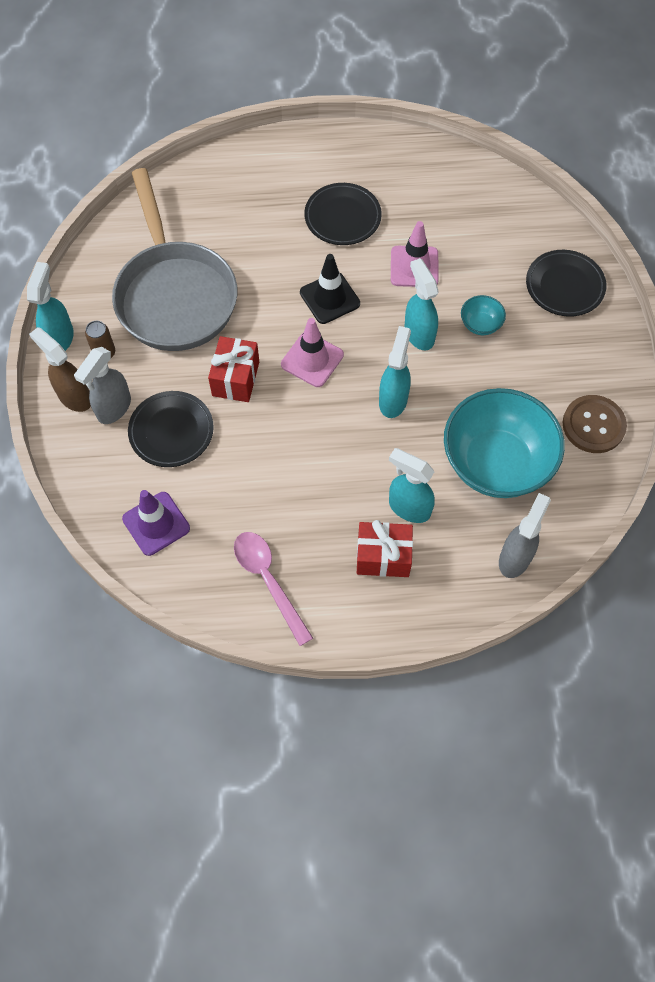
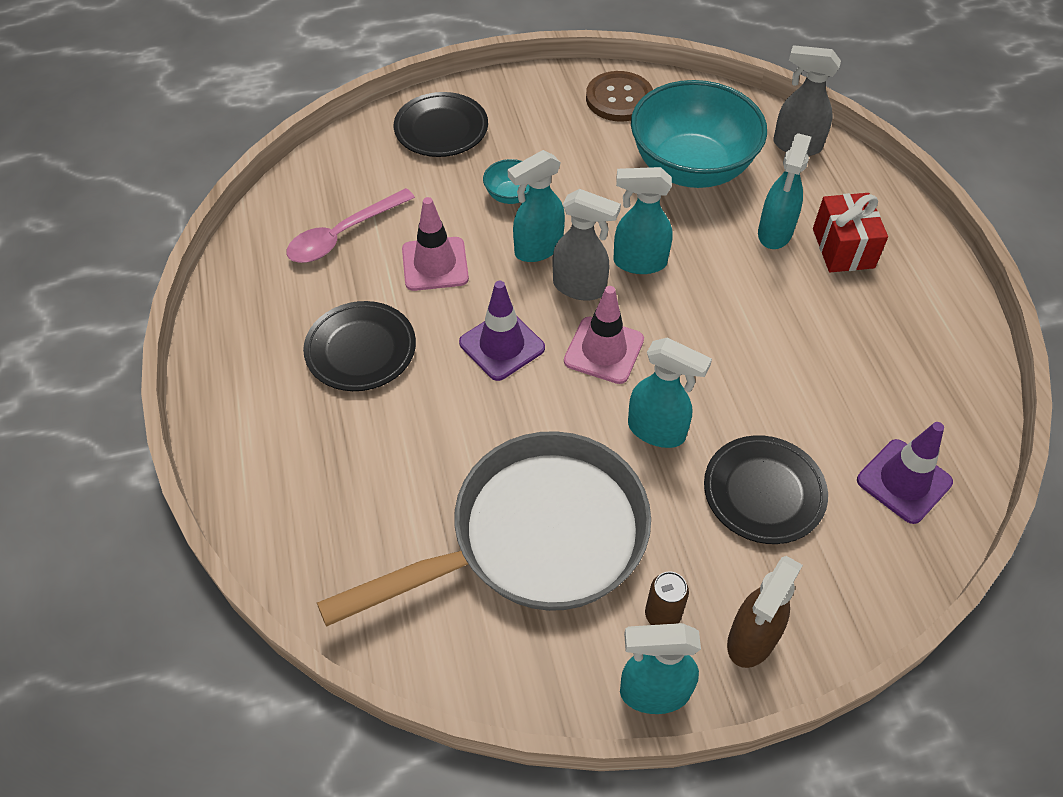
camera: 100 degrees left, 10 degrees down
(113, 408) = (753, 577): grey spray bottle -> grey spray bottle (580, 287)
(235, 378) = (657, 431): red gift -> turquoise spray bottle
(268, 581) = (922, 347): pink spoon -> pink spoon (343, 235)
(330, 298) = (502, 345): black traffic cone -> purple traffic cone

